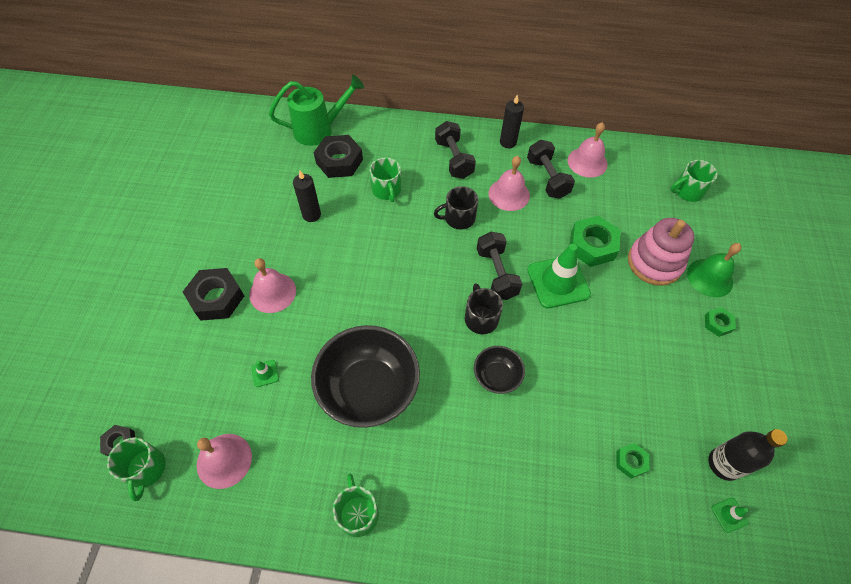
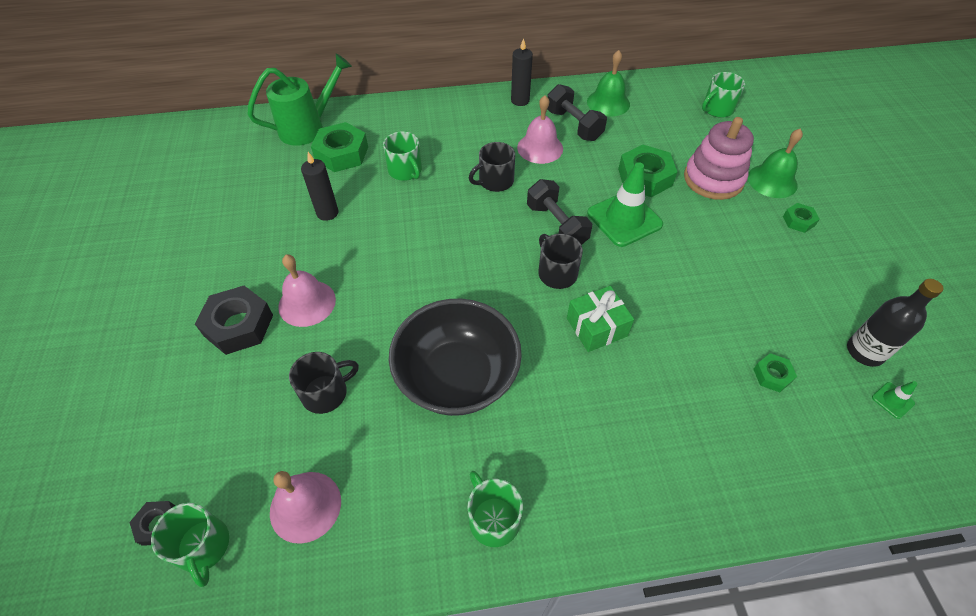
camera: 15 degrees left, 5 degrees down
(265, 373) = (326, 393): green traffic cone -> black mug
(339, 161) = (342, 153): black nut -> green nut
(454, 159) = (468, 127): black dumbbell -> none
(496, 376) = (596, 327): black bowl -> green gift
(587, 162) = (608, 103): pink bell -> green bell

